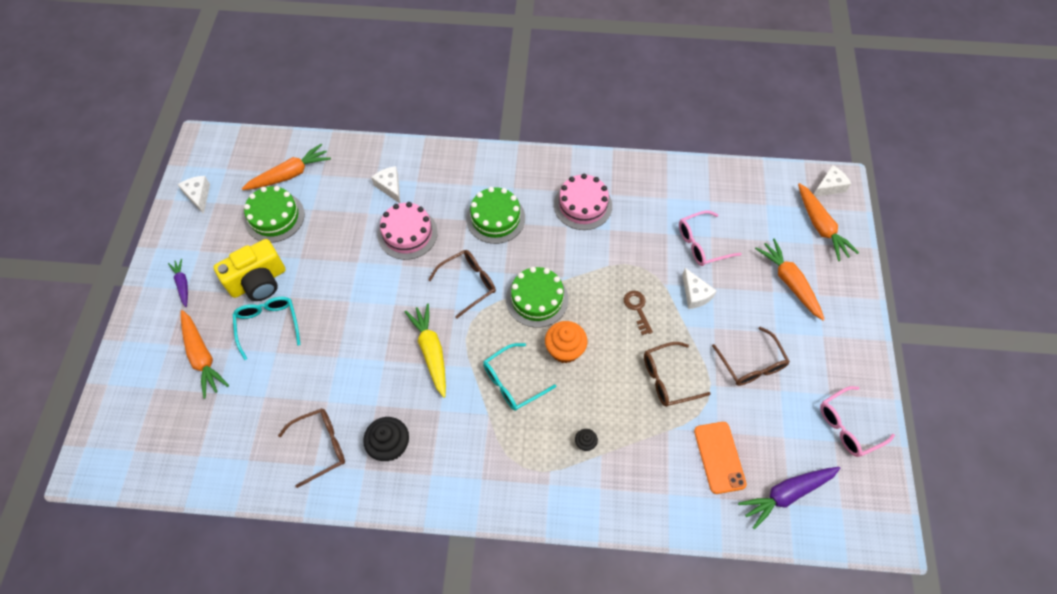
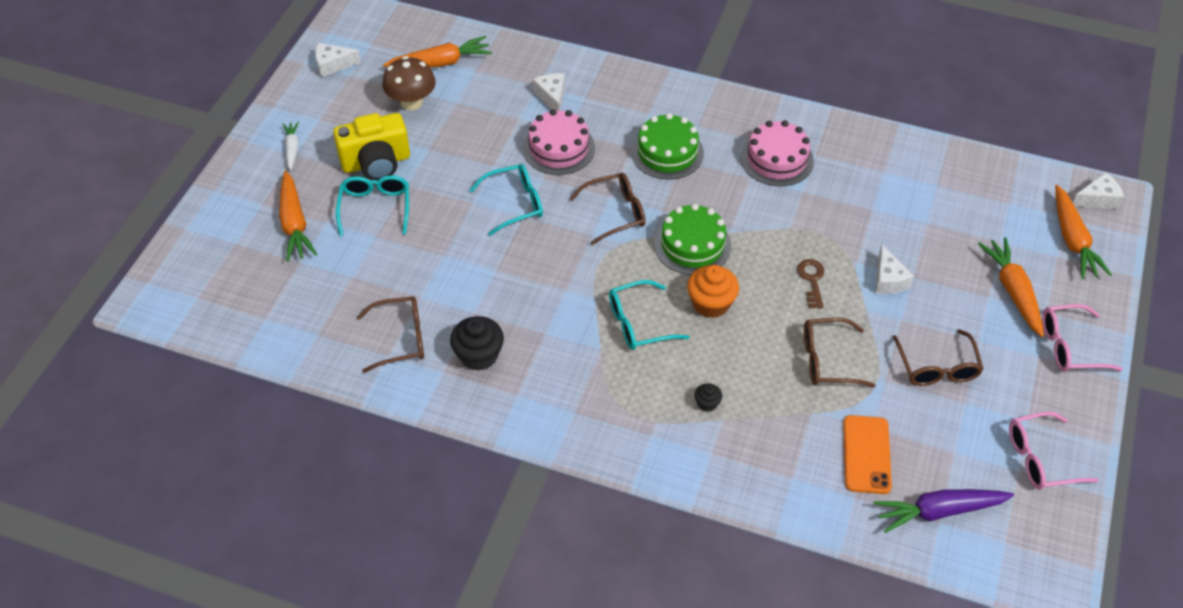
camera: 15 degrees right, 10 degrees down
(182, 284) = (292, 149): purple carrot -> white carrot
(198, 196) = (333, 65): white cheese -> white cheese turned 90 degrees counterclockwise
(274, 217) = (411, 102): green cake -> brown mushroom
(384, 294) = (515, 203): none -> turquoise glasses
(431, 352) = (552, 273): yellow carrot -> none
(701, 244) = (913, 228): pink glasses -> pink glasses (1069, 346)

